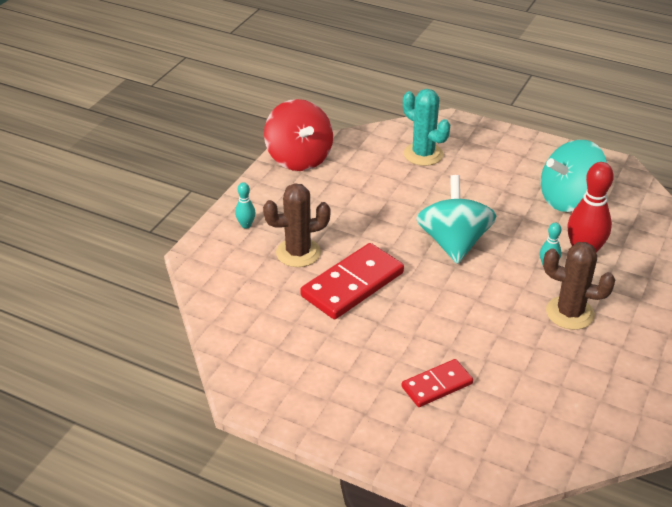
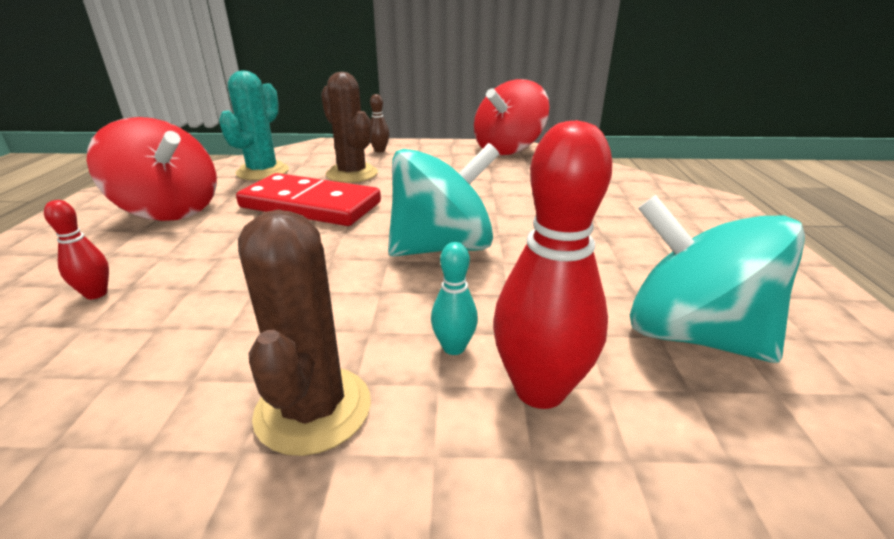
camera: 65 degrees right, 10 degrees down
(246, 225) = (380, 150): turquoise bowling pin -> brown bowling pin
(315, 357) = (169, 210): none -> red spinning top
(423, 154) = (610, 197): turquoise cactus -> turquoise cactus (262, 172)
(437, 385) = (96, 294): red domino -> red bowling pin

